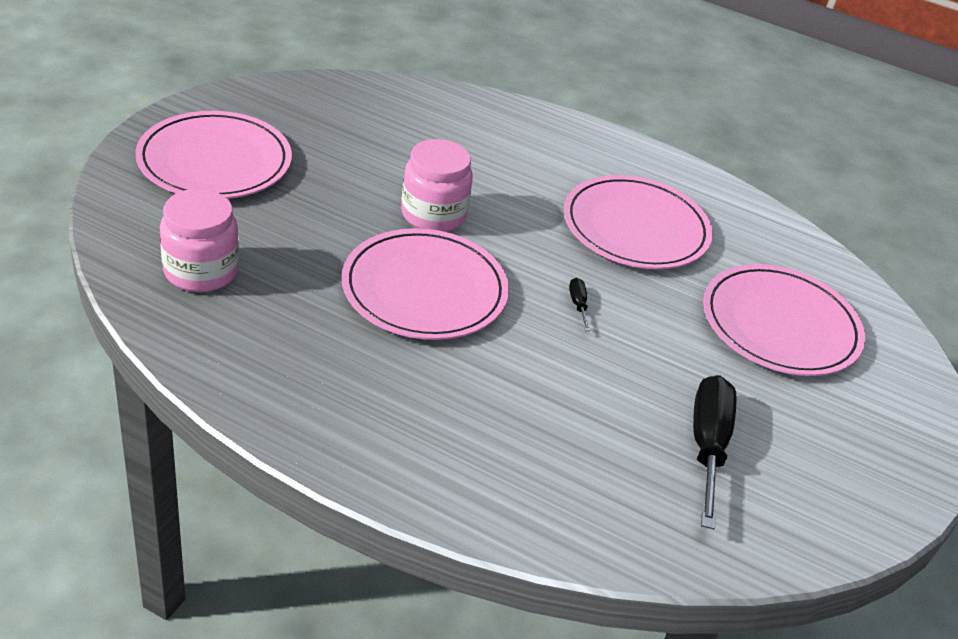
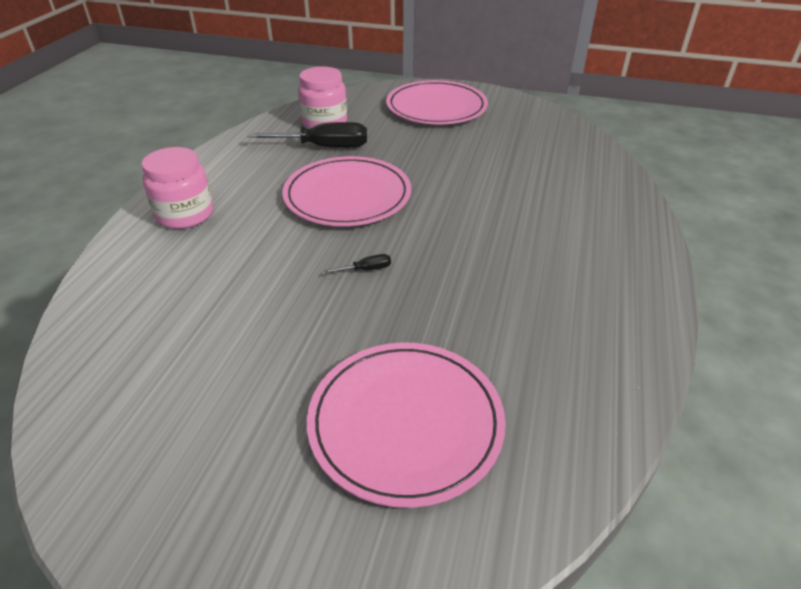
camera: 85 degrees right, 0 degrees up
(433, 215) = (440, 187): pink jar -> pink jar (185, 214)
(635, 228) = (508, 296): pink plate -> none
(707, 446) = (198, 364): black screwdriver -> black screwdriver (324, 147)

